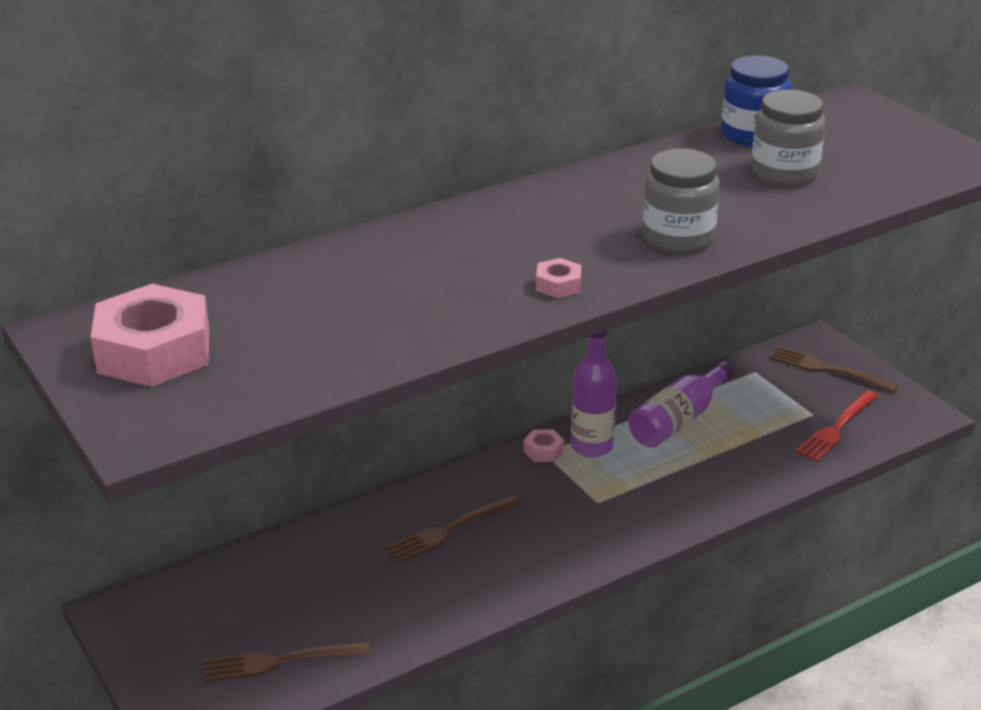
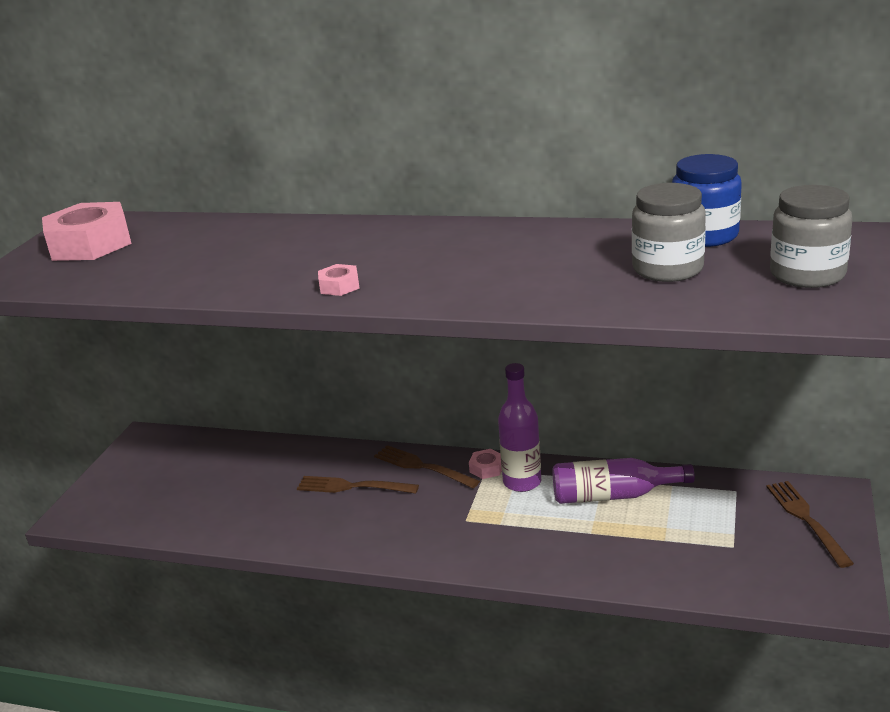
camera: 50 degrees right, 5 degrees down
(280, 661) = (159, 508): brown fork -> brown fork (422, 467)
(678, 237) = (481, 285): grey jar -> grey jar (807, 274)
(837, 428) = (736, 567): red fork -> none

